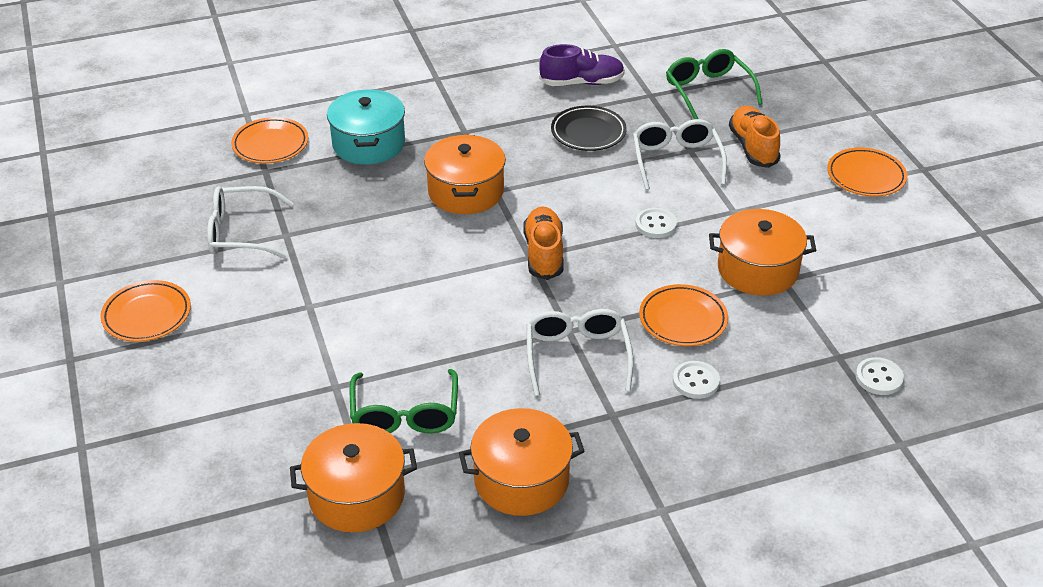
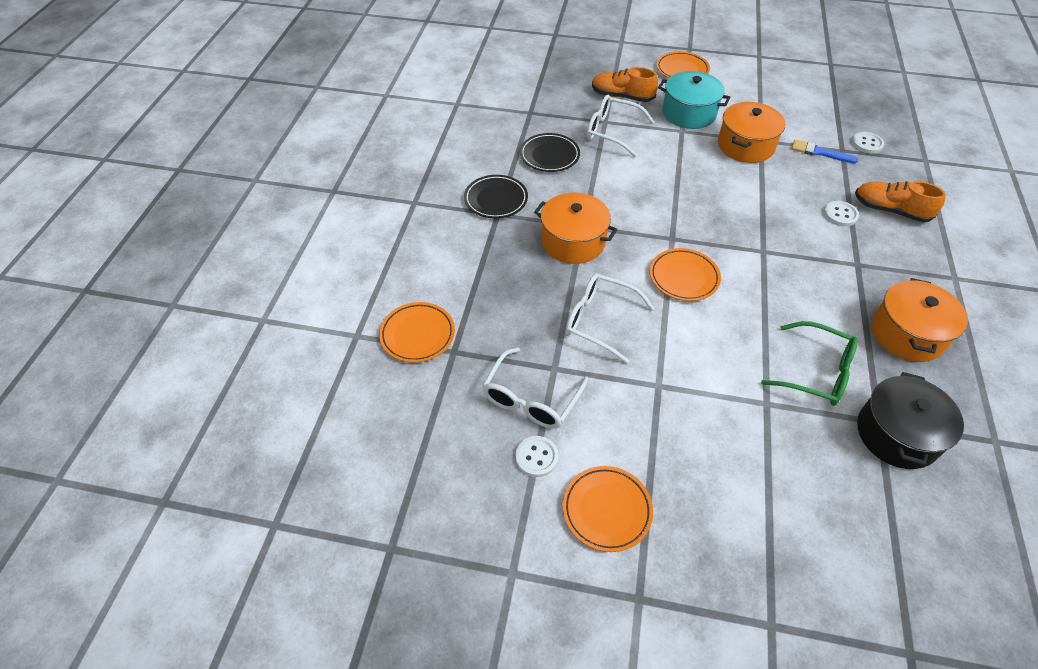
camera: 60 degrees left, 10 degrees up
(357, 495) = (897, 434): orange pot -> black pot
(368, 144) = (468, 272): turquoise pot -> turquoise pot (689, 113)
(485, 123) = (496, 199): none -> black plate
(544, 253) = (673, 230): orange shoe -> orange shoe (890, 210)
(577, 356) = (791, 257): white glasses -> white glasses (599, 320)
(582, 82) = (488, 135): purple shoe -> none
(656, 224) = (674, 167): white button -> white button (536, 457)
(683, 319) = (778, 195): orange plate -> orange plate (684, 277)
(708, 90) = (546, 88): green glasses -> none
(811, 337) = (819, 152): none -> blue brush

